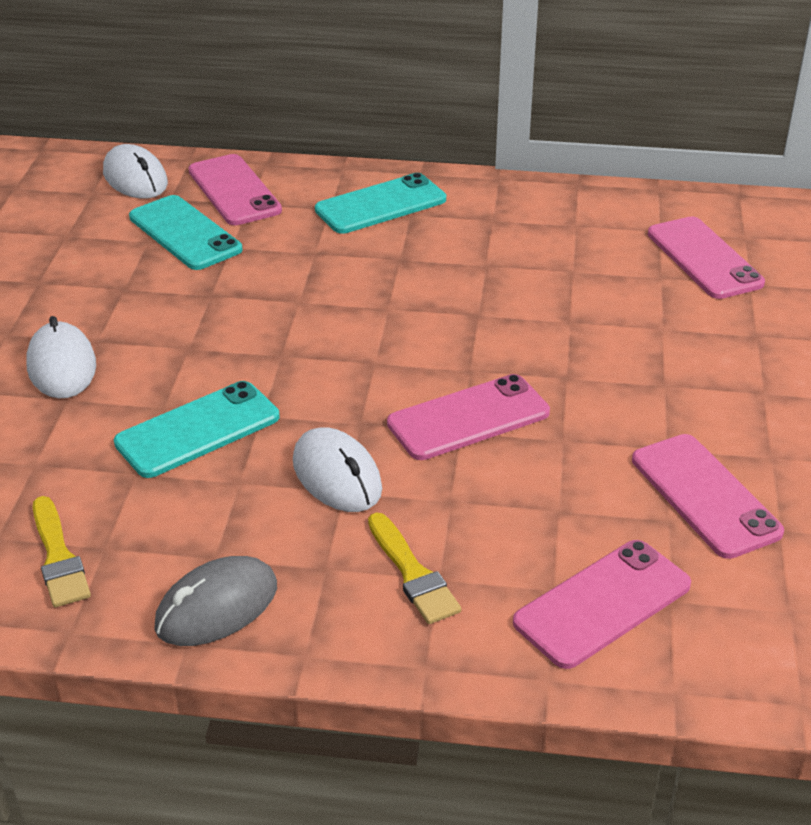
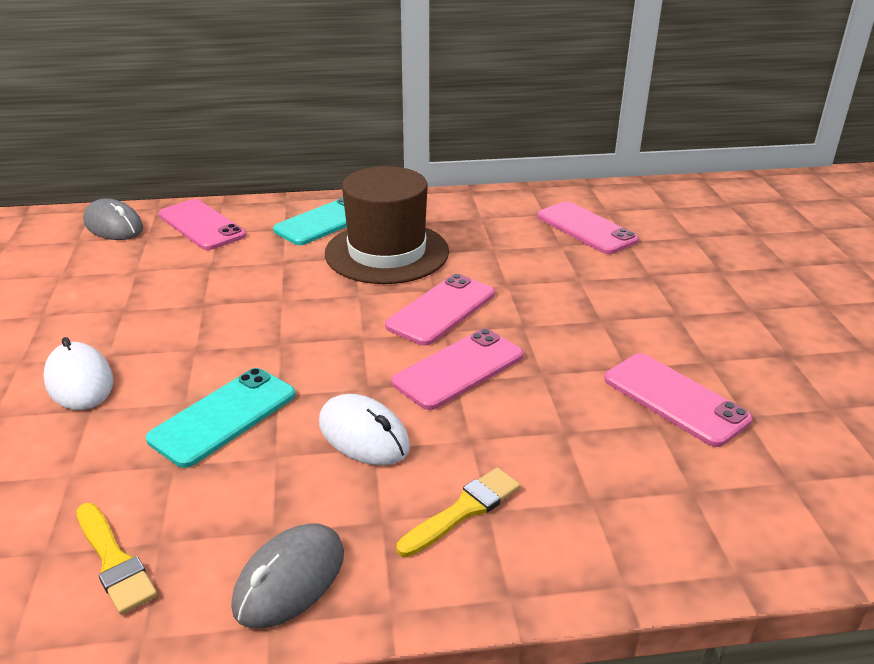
camera: 15 degrees left, 5 degrees down
(135, 178) = (113, 226): white mouse -> grey mouse
(185, 233) = (168, 261): turquoise phone -> none
(412, 573) = (463, 510): yellow brush -> yellow brush turned 90 degrees counterclockwise
(440, 257) = (387, 252): none -> brown hat
(602, 603) = (638, 505): pink phone -> pink phone (441, 310)

